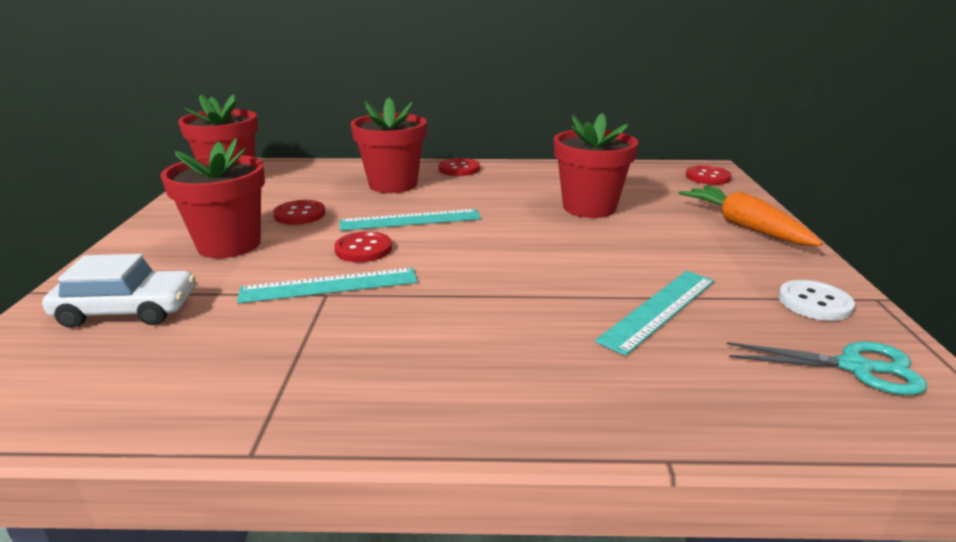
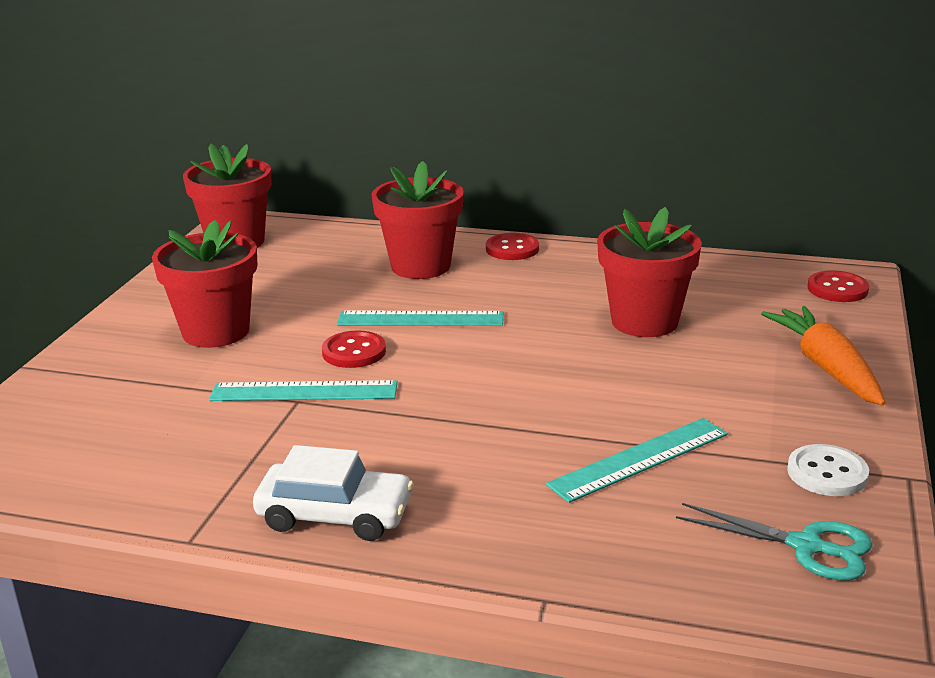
camera: 15 degrees right, 0 degrees up
(127, 310) = (107, 396): white car -> white car (335, 515)
(300, 214) = (300, 299): red button -> none

